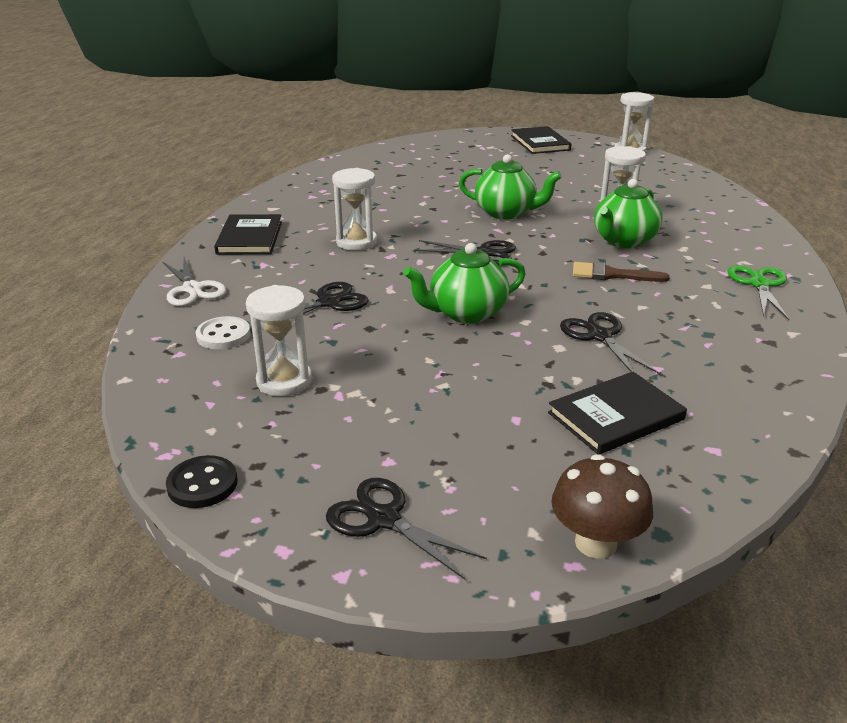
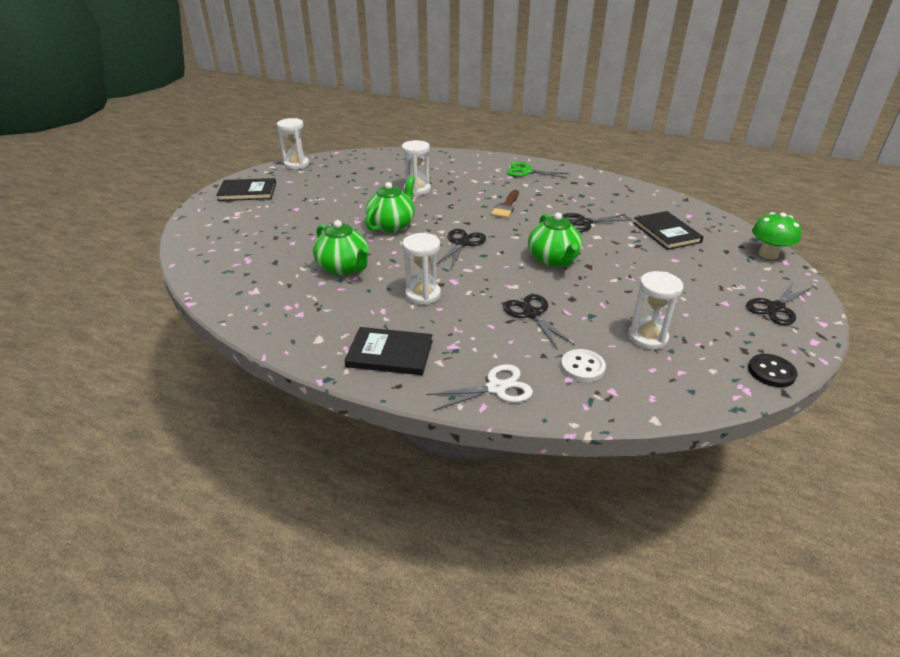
camera: 80 degrees left, 5 degrees up
(596, 543) = (768, 254): brown mushroom -> green mushroom
(623, 241) = (458, 195): green teapot -> green teapot (344, 268)

